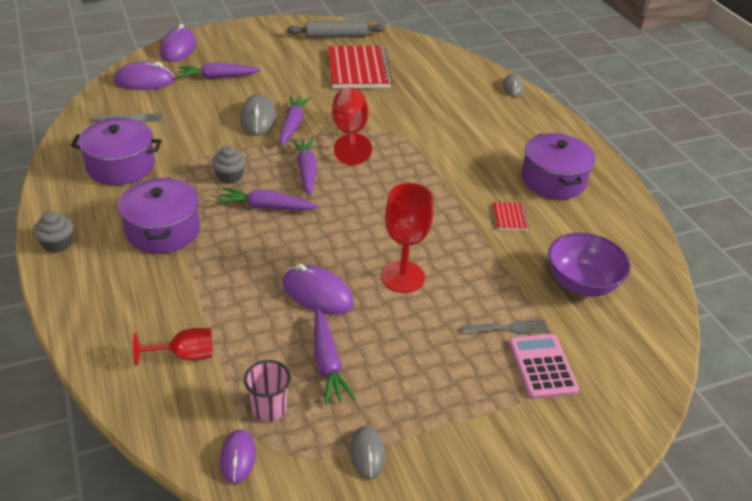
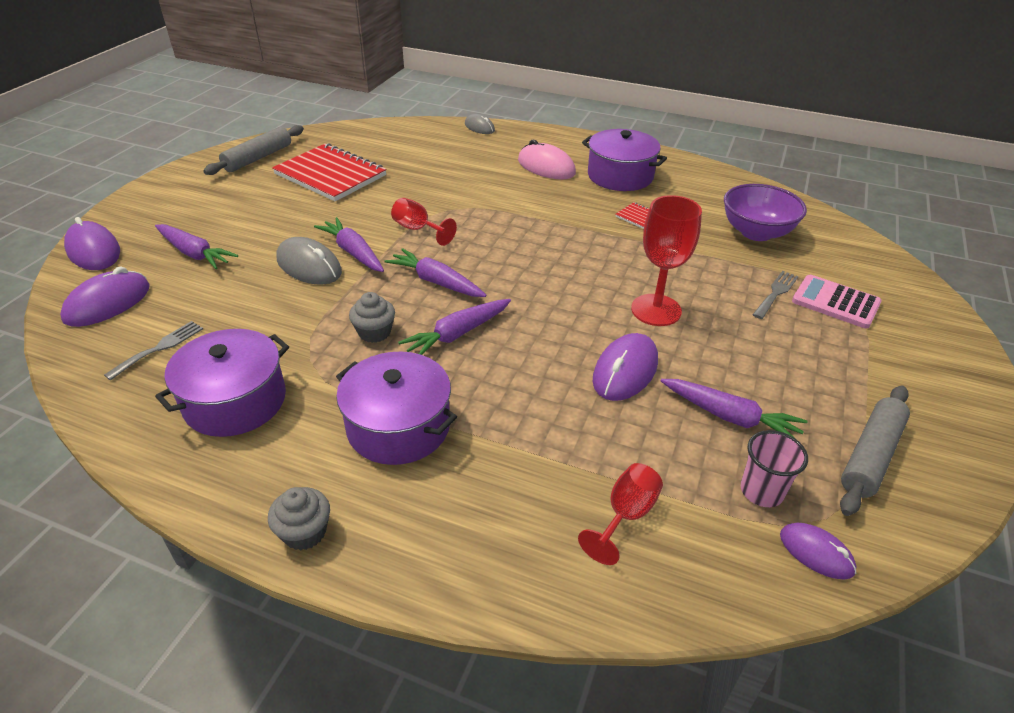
camera: 45 degrees left, 0 degrees up
(217, 77) = (194, 253): purple carrot -> purple carrot turned 90 degrees counterclockwise
(317, 293) = (625, 371): purple mouse -> purple mouse turned 45 degrees counterclockwise
(350, 134) = (418, 229): red goblet -> red goblet, size x0.63
(367, 453) = (871, 456): grey mouse -> grey rolling pin
(508, 142) = (546, 167): none -> pink mouse

